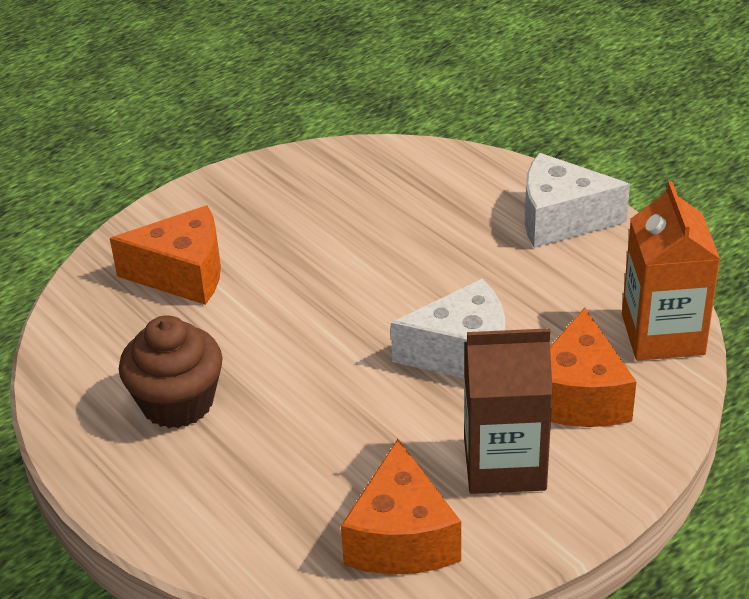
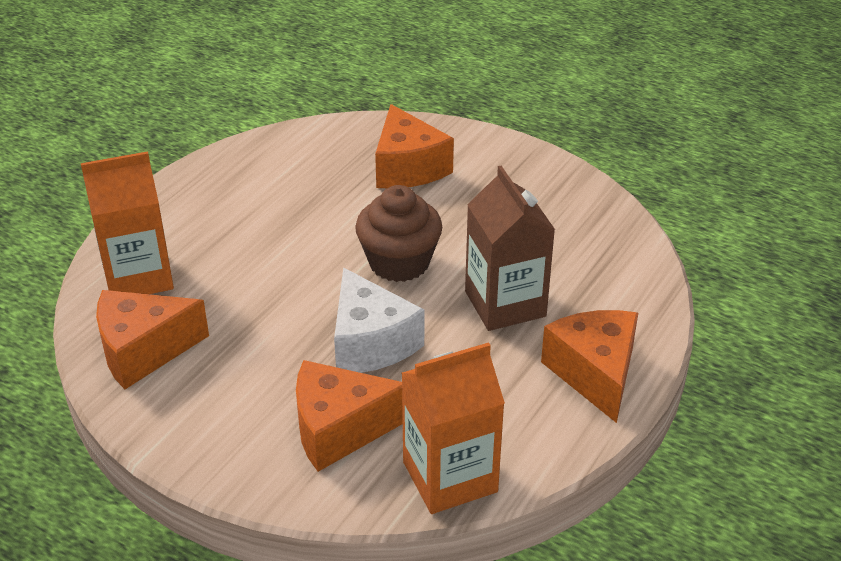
camera: 70 degrees right, 0 degrees up
(177, 403) = (260, 202): brown cupcake -> brown cupcake (399, 262)
(263, 530) = (138, 276): none -> orange carton
(504, 464) = (240, 395): brown carton -> brown carton (505, 304)
(561, 219) = (595, 373): white cheese -> orange cheese

